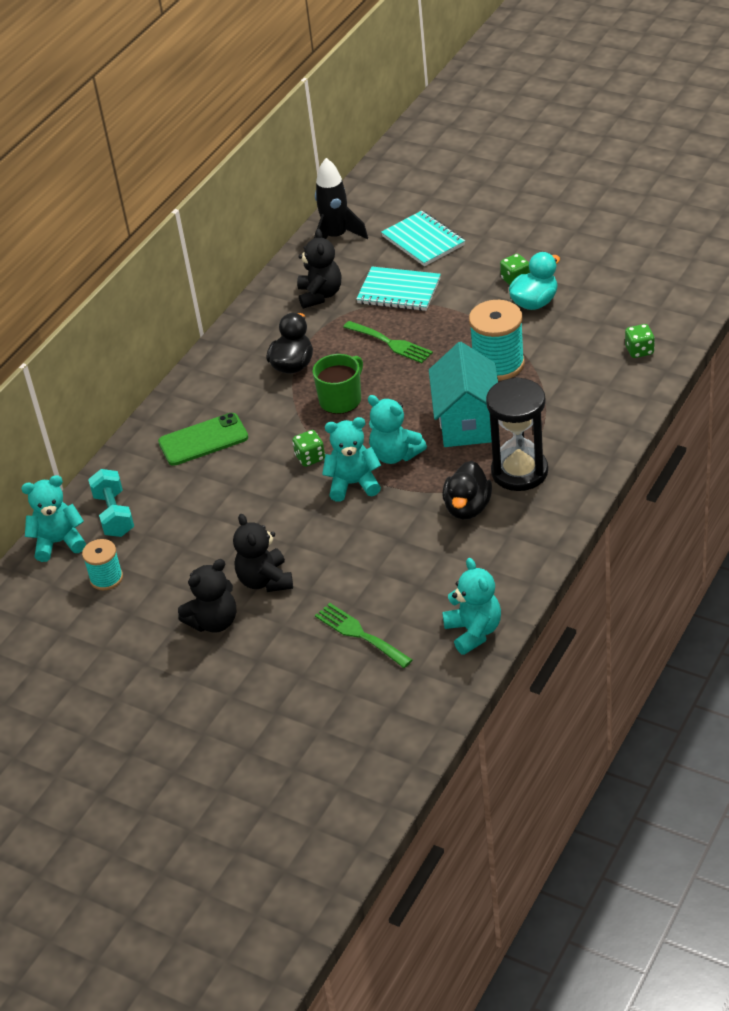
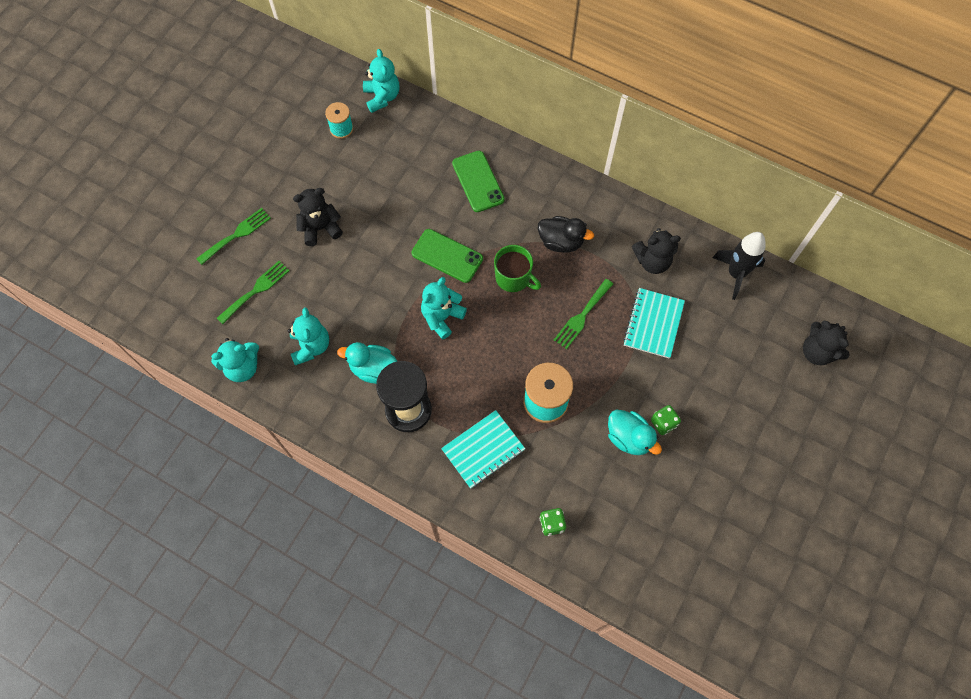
camera: 85 degrees right, 25 degrees up
(114, 515) = (404, 128): turquoise dumbbell -> none
(214, 622) = (286, 197): black teddy bear -> black teddy bear (817, 352)
(272, 667) = (237, 234): none -> green fork
(310, 458) = (447, 256): green dice -> green phone
(353, 484) = (413, 286): turquoise teddy bear -> turquoise teddy bear (311, 346)
(423, 241) = (727, 346): turquoise notebook -> turquoise notebook (483, 450)
(467, 422) = (474, 373): turquoise house -> none
(467, 508) = (373, 369): black duck -> turquoise duck

